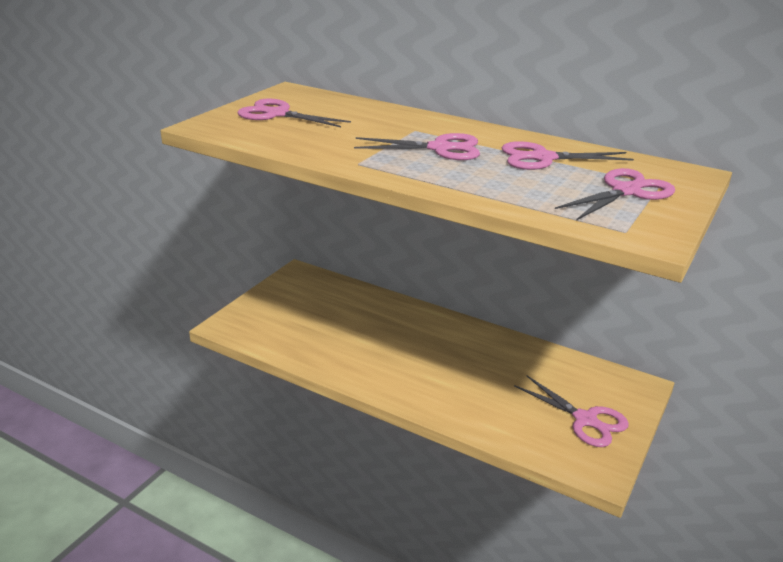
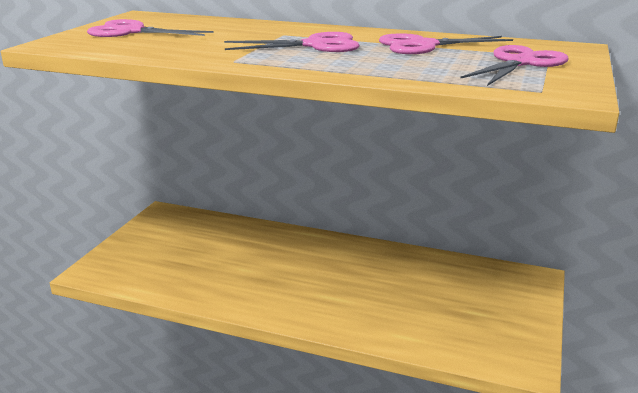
camera: 10 degrees left, 5 degrees down
(585, 420) = (493, 316): pink scissors -> none

